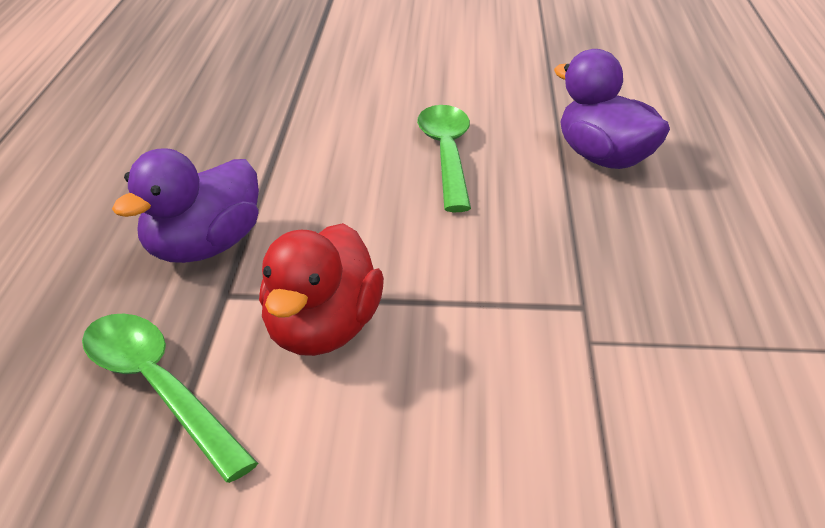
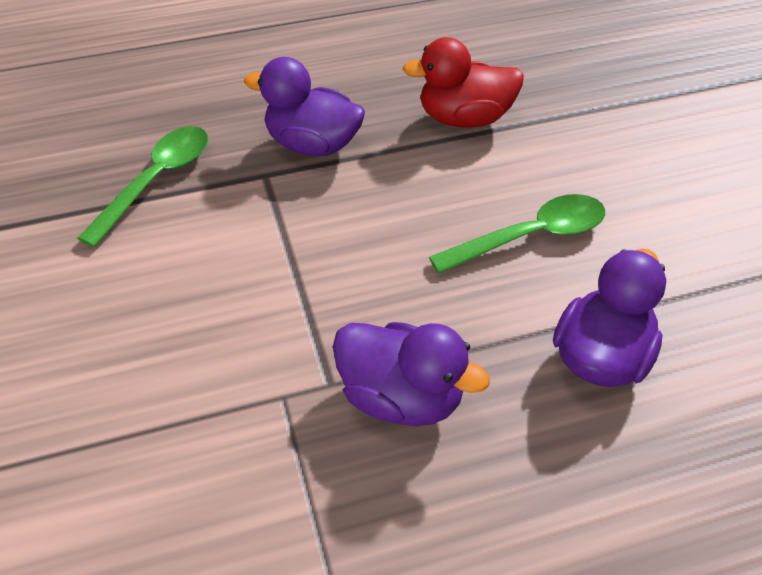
camera: 70 degrees right, 15 degrees up
(321, 333) = (238, 236): red duck -> red duck (464, 118)
(616, 266) = (401, 397): none -> purple duck

